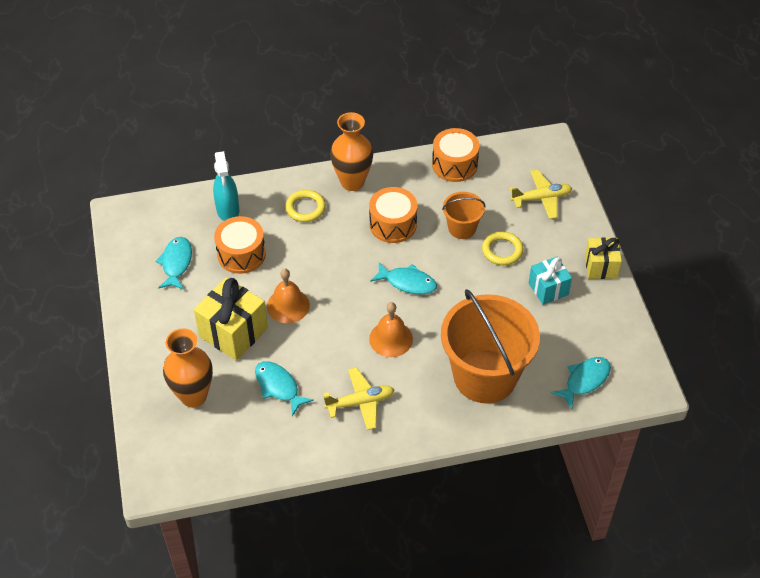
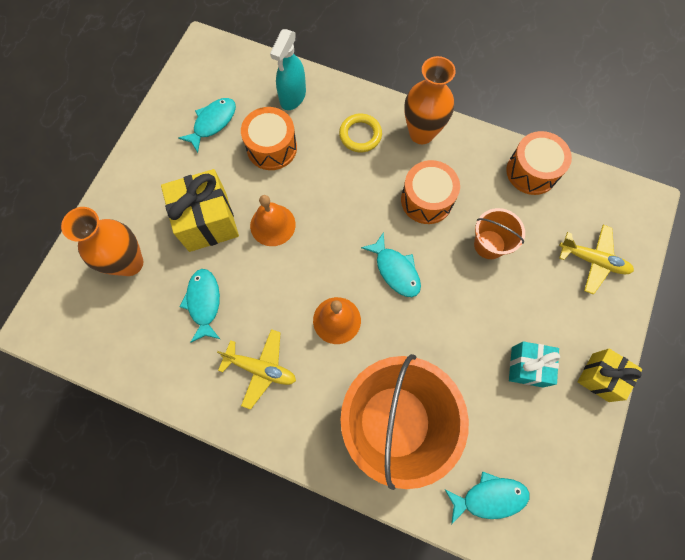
camera: 35 degrees right, 20 degrees up
(502, 250) = (511, 294): yellow ring -> none

